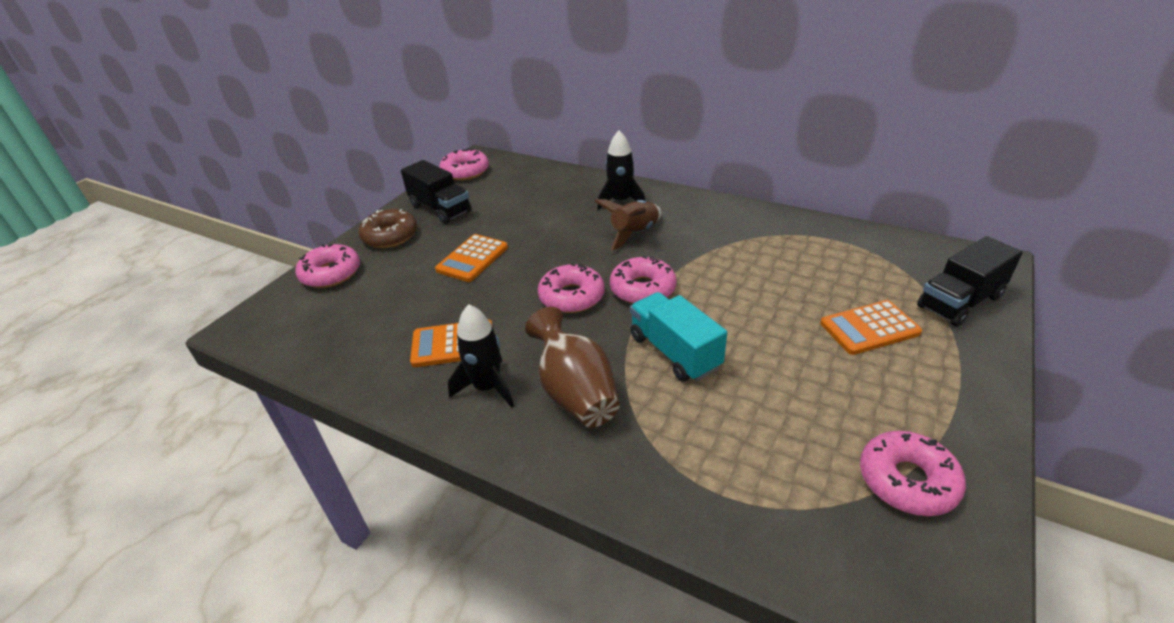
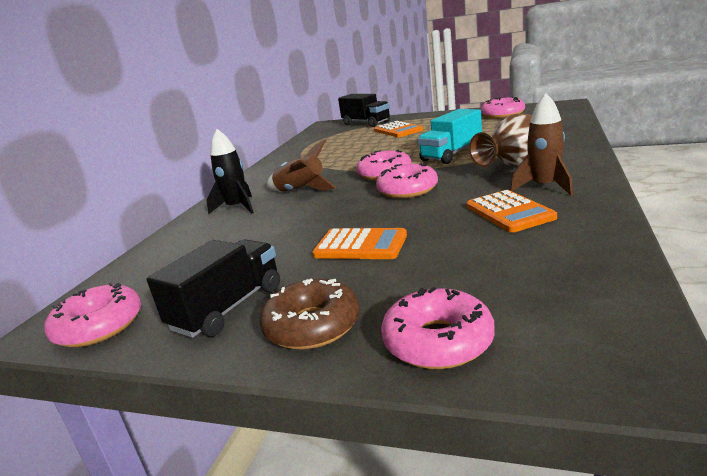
camera: 100 degrees left, 15 degrees down
(487, 387) = (544, 187): black rocket -> brown rocket

